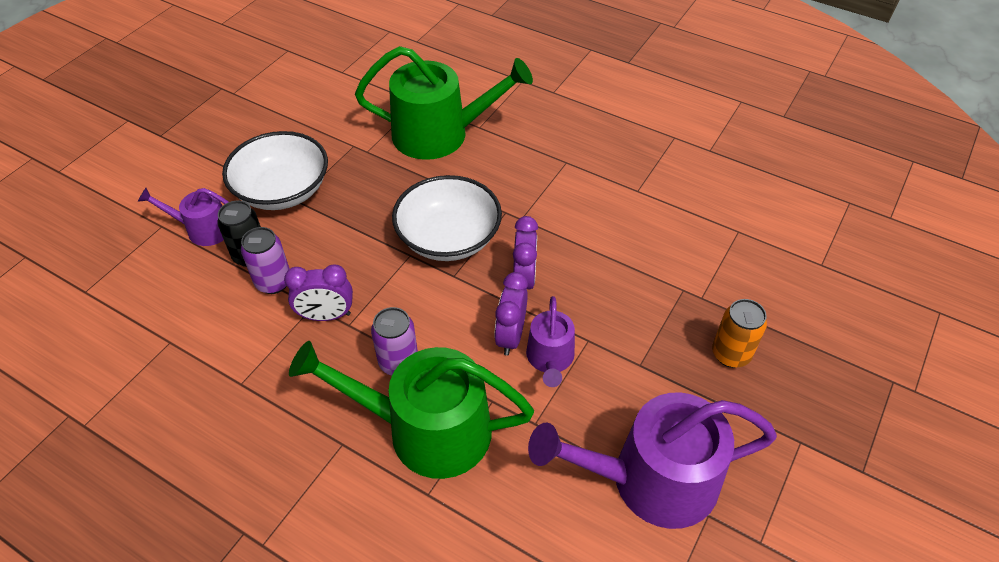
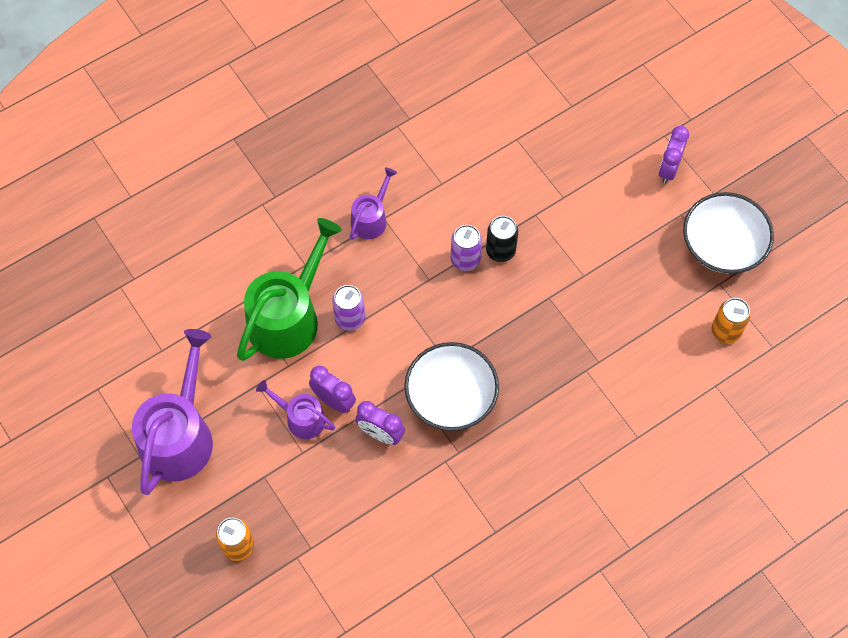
camera: 115 degrees right, 15 degrees up
(203, 229) = (545, 225): purple watering can -> purple watering can (371, 219)
(282, 190) = (565, 291): white bowl -> white bowl (723, 245)
(283, 78) = (725, 331): none -> orange can
(326, 316) = (415, 285): purple clock -> purple clock (668, 169)
(439, 134) = (582, 439): green watering can -> none

